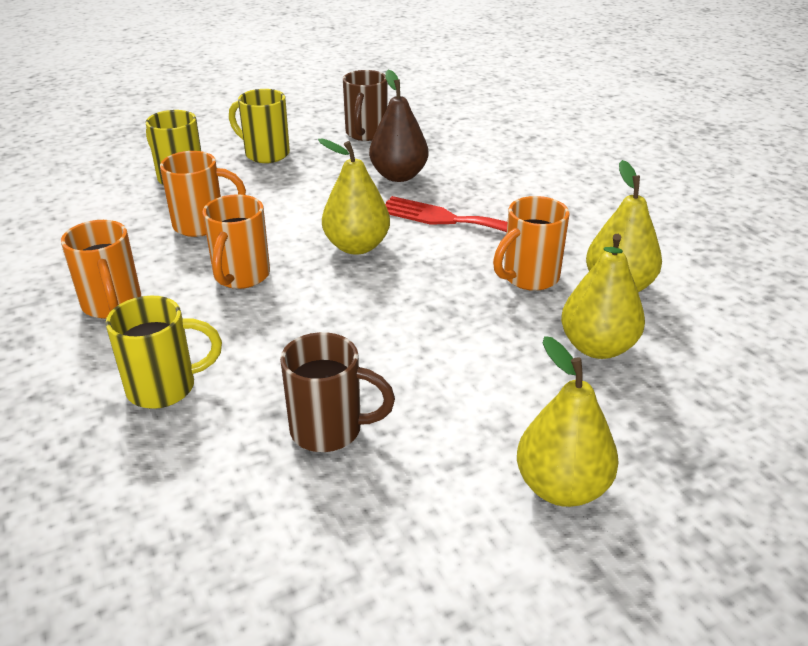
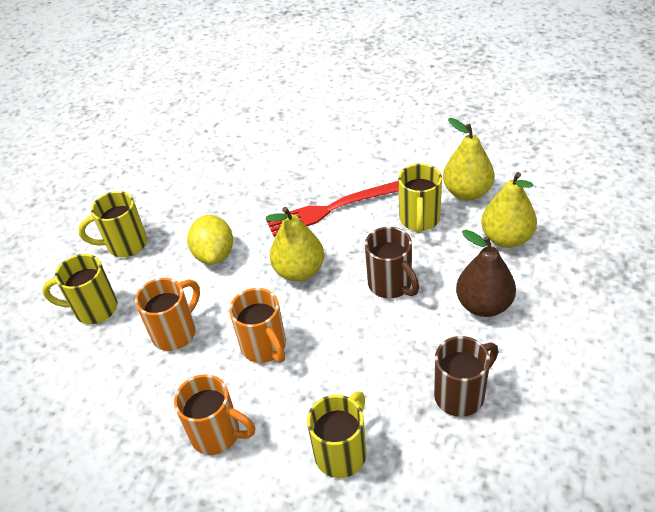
camera: 40 degrees left, 10 degrees up
(313, 196) = (214, 254): none -> yellow lemon
(366, 134) = (171, 180): brown mug -> brown mug (391, 285)
(399, 176) = (244, 200): brown pear -> brown pear (484, 305)
(528, 278) = (419, 220): orange mug -> yellow mug
(562, 487) = (592, 329): yellow pear -> none

